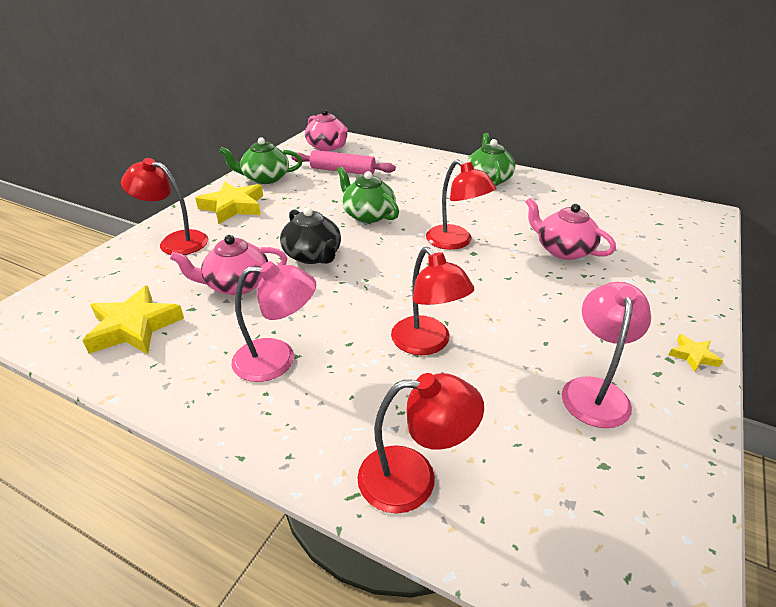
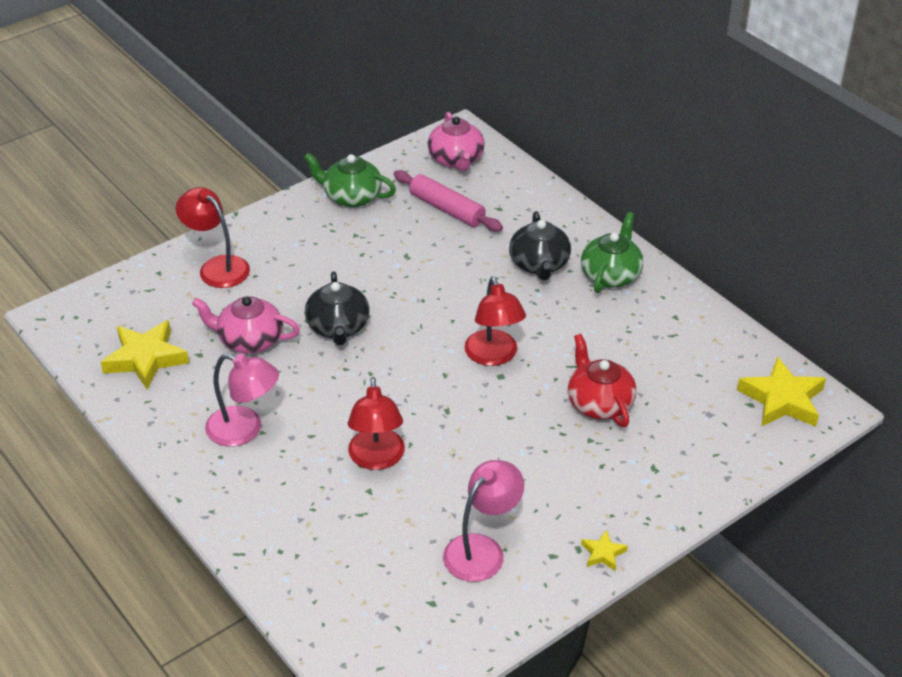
camera: 25 degrees right, 5 degrees up
(233, 207) = (295, 233): yellow star -> yellow star (782, 399)
(368, 215) = (428, 289): green teapot -> none
(413, 478) = (287, 558): red lamp -> none
(435, 184) = (539, 264): none -> black teapot
(563, 250) = (599, 403): pink teapot -> red teapot

